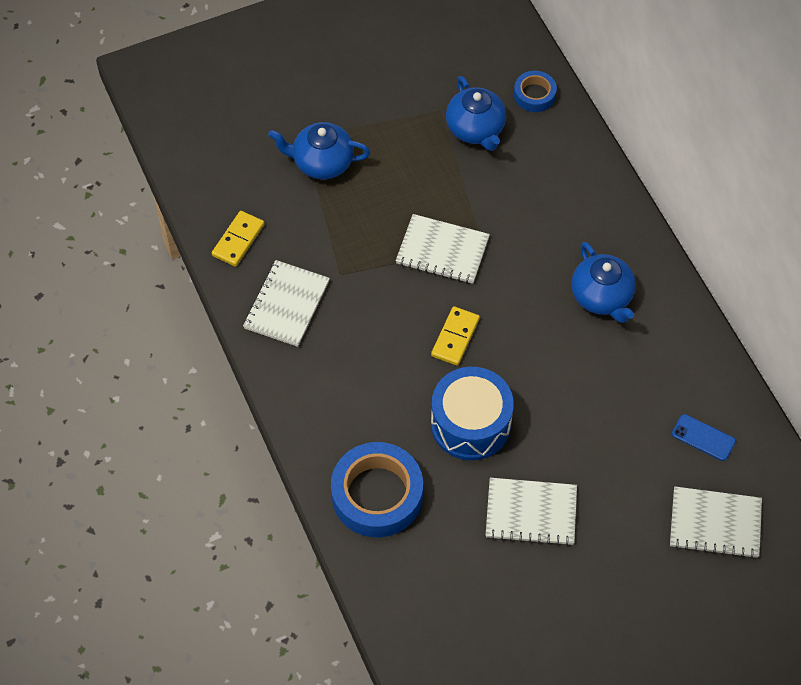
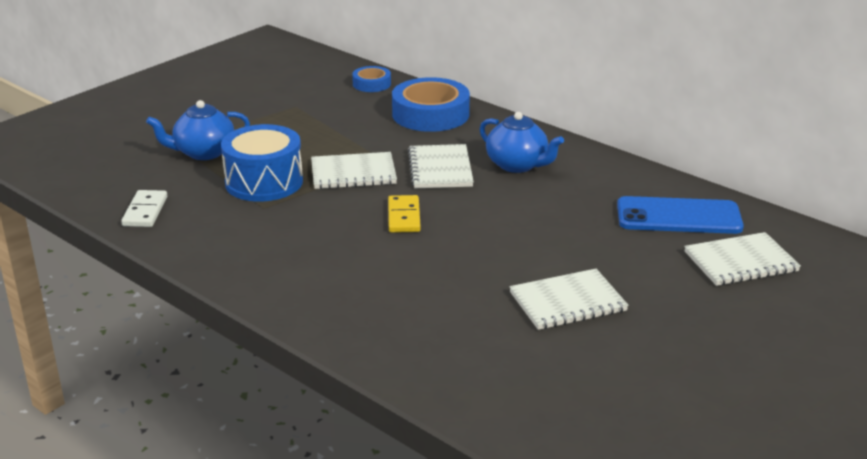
camera: 25 degrees left, 30 degrees down
(238, 240) = (145, 211): yellow domino -> white domino
(286, 305) = (220, 237): white notebook -> white notebook (440, 169)
(377, 495) = (402, 333): blue tape -> blue tape (430, 114)
(470, 424) = (461, 263): blue drum -> blue drum (264, 182)
(476, 129) = (334, 109): blue teapot -> none
(703, 437) = (678, 216): blue phone -> blue phone, size x1.98

